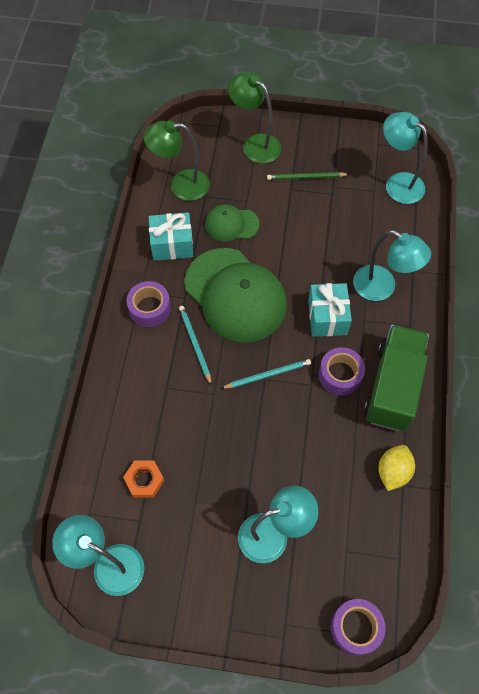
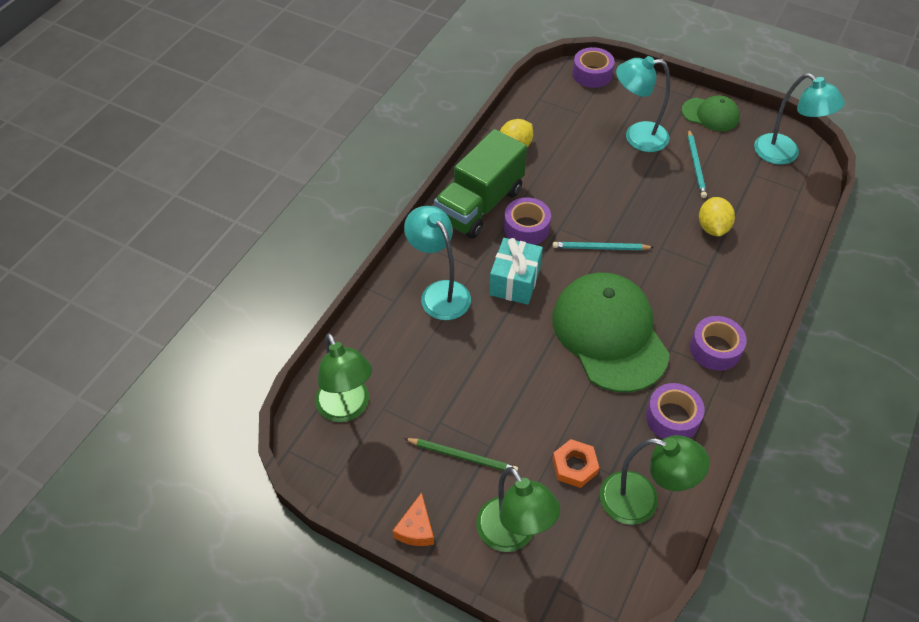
camera: 160 degrees left, 10 degrees down
(144, 480) = (745, 200): orange nut -> orange nut (574, 466)
(171, 433) = (712, 228): none -> yellow lemon
(172, 245) = (672, 418): turquoise gift -> purple tape
(195, 344) = (670, 297): turquoise pencil -> turquoise pencil (696, 165)
(231, 224) = (587, 421): green cap -> green cap (710, 114)
(314, 131) = (416, 528): none -> orange cheese
(397, 183) = (347, 408): turquoise lamp -> green lamp

